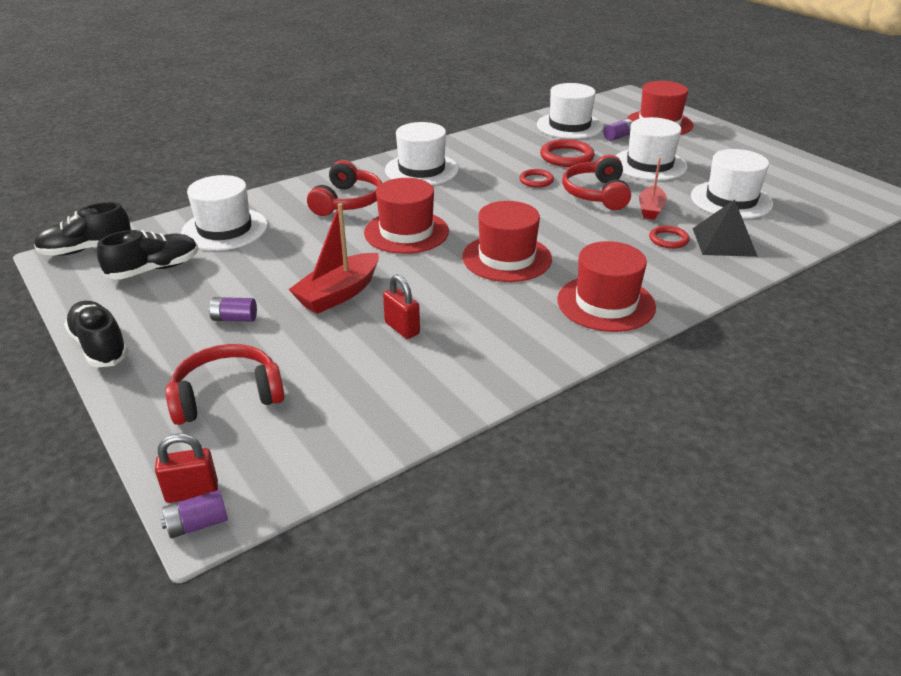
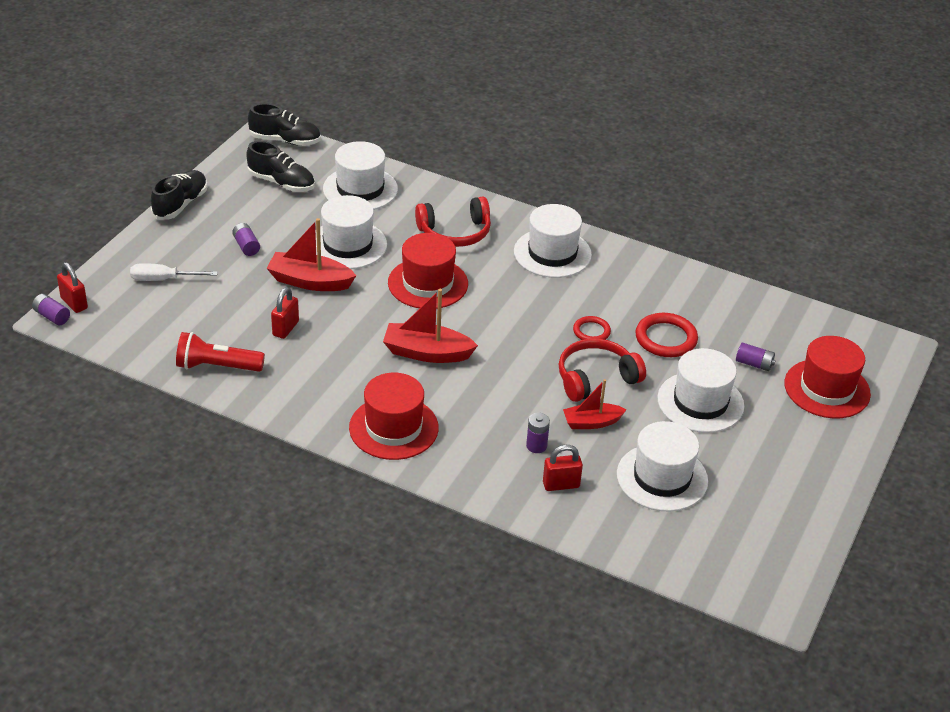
camera: 60 degrees right, 5 degrees up
(86, 249) = (285, 140): black shoe -> black shoe turned 150 degrees clockwise
(227, 396) = (163, 279): red headphones -> white screwdriver
(429, 394) = (217, 366): none -> red flashlight
(506, 258) = (427, 353): red hat -> red boat
(569, 126) = (751, 321): white hat -> white hat (347, 245)
(668, 239) = (536, 446): red ring -> purple battery
(724, 242) = (561, 485): black pyramid -> red padlock

